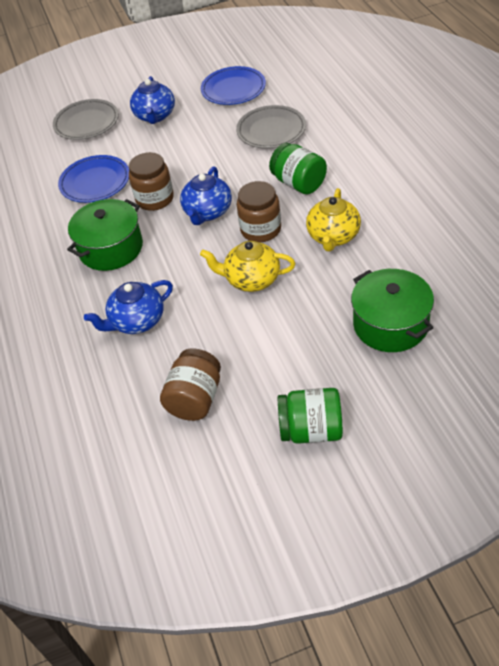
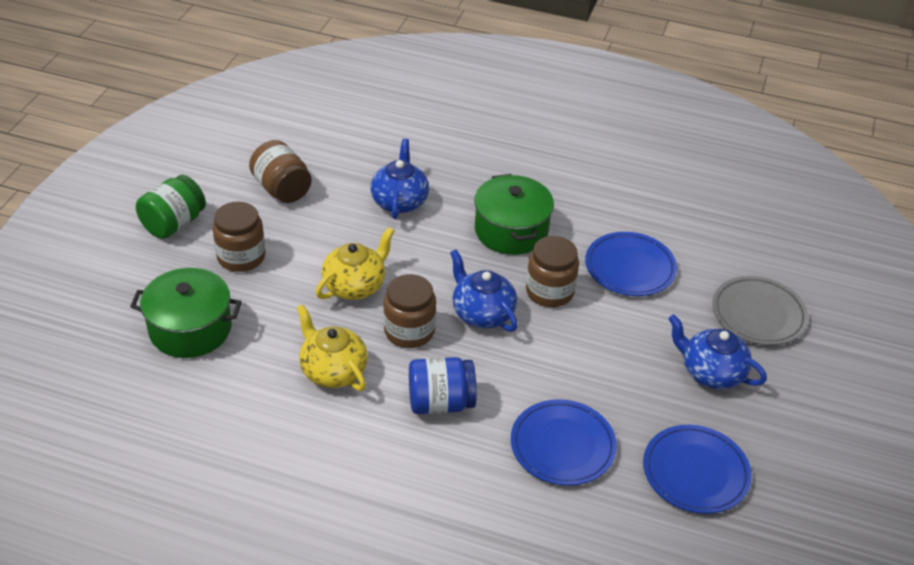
camera: 120 degrees right, 5 degrees down
(271, 131) = (562, 446): grey plate -> blue plate
(296, 357) = (241, 257): none -> brown jar
(299, 183) = (440, 402): green jar -> blue jar

